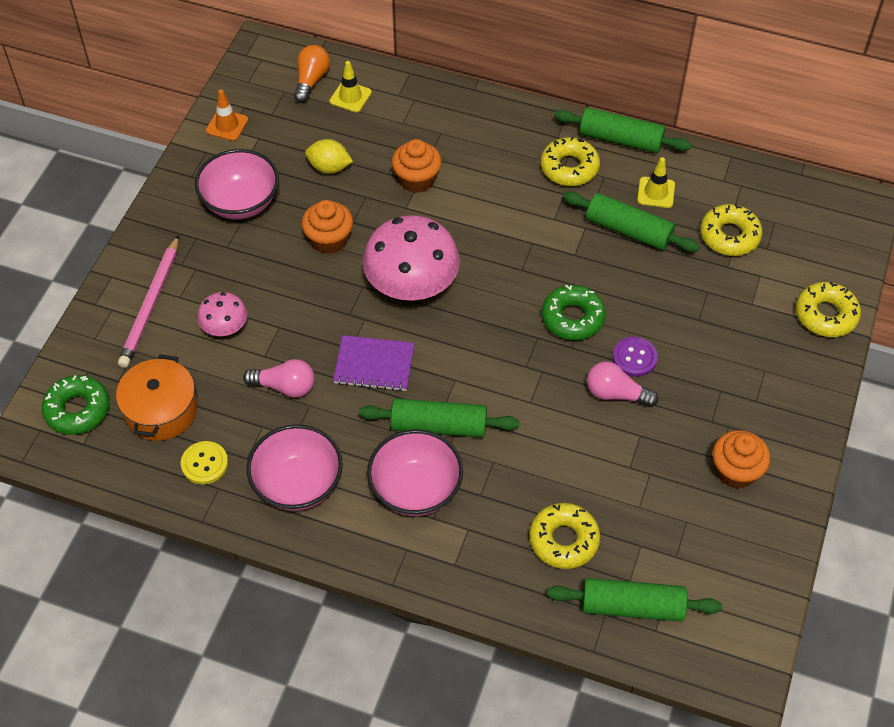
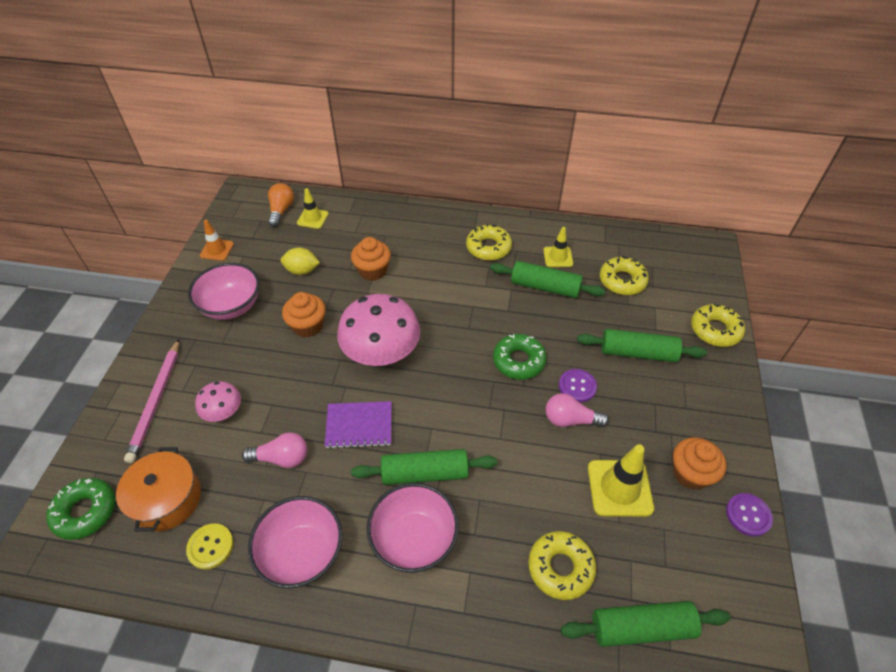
camera: 10 degrees left, 5 degrees down
(620, 139) = (521, 223): green rolling pin -> green rolling pin (638, 353)
(650, 474) = (619, 488): none -> yellow traffic cone
(784, 522) = (748, 515): none -> purple button

